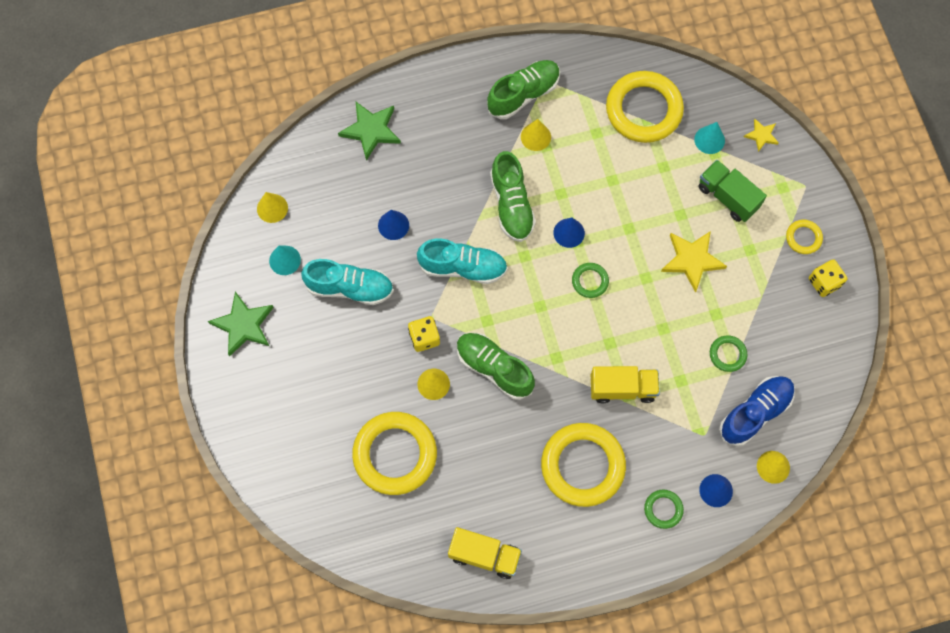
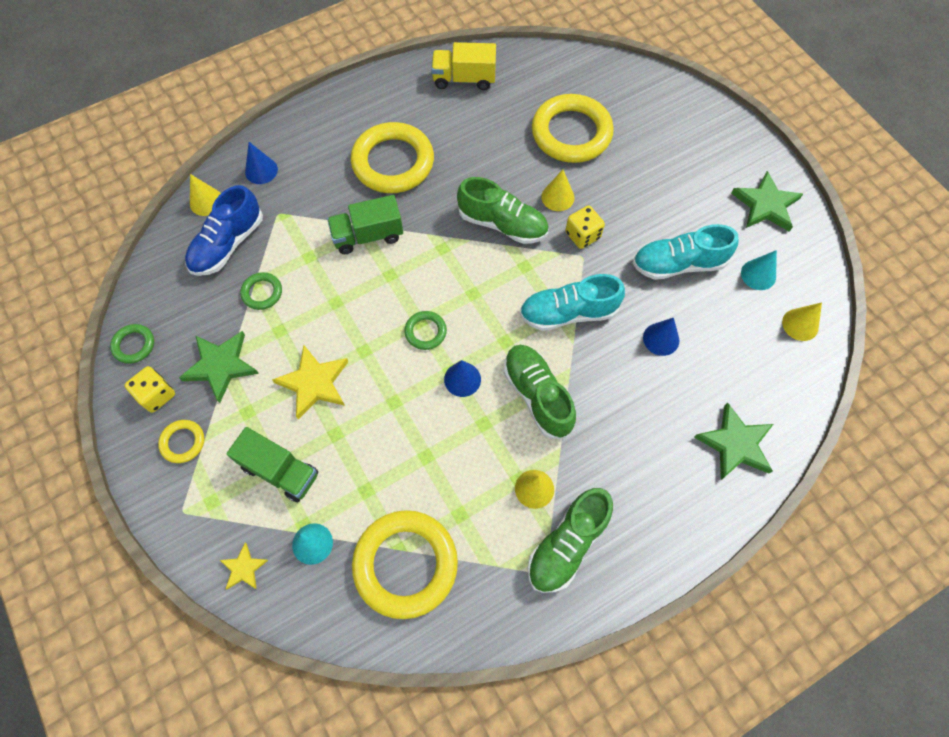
camera: 165 degrees right, 5 degrees down
(622, 388) = (368, 236): yellow truck -> green truck
(663, 509) = (309, 145): green ring -> green ring (134, 345)
(769, 295) = (220, 366): none -> green star

